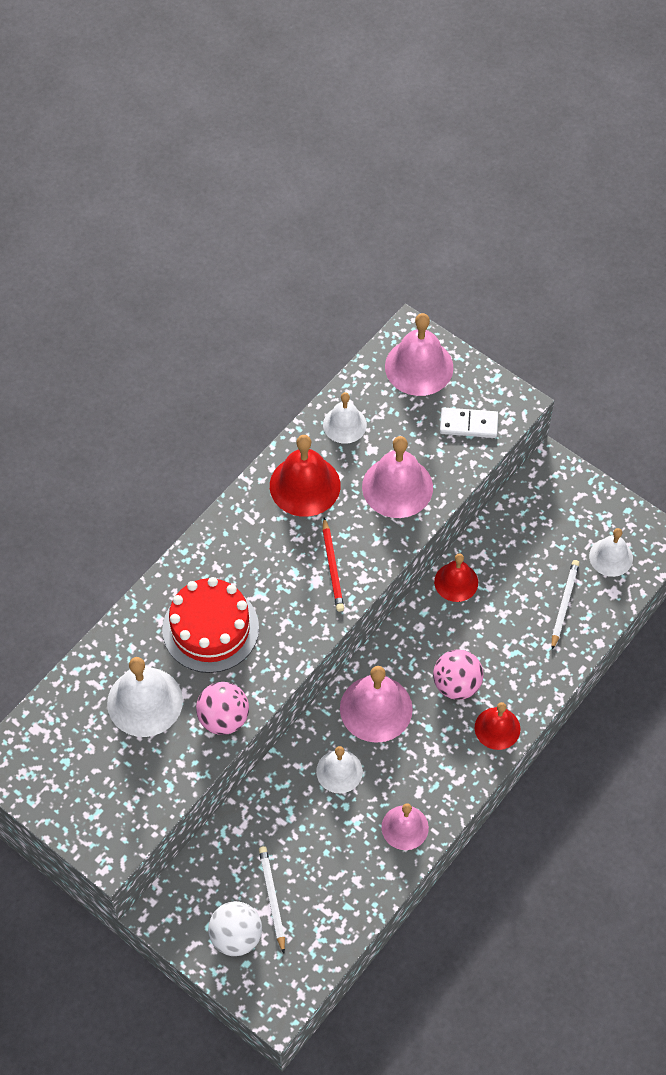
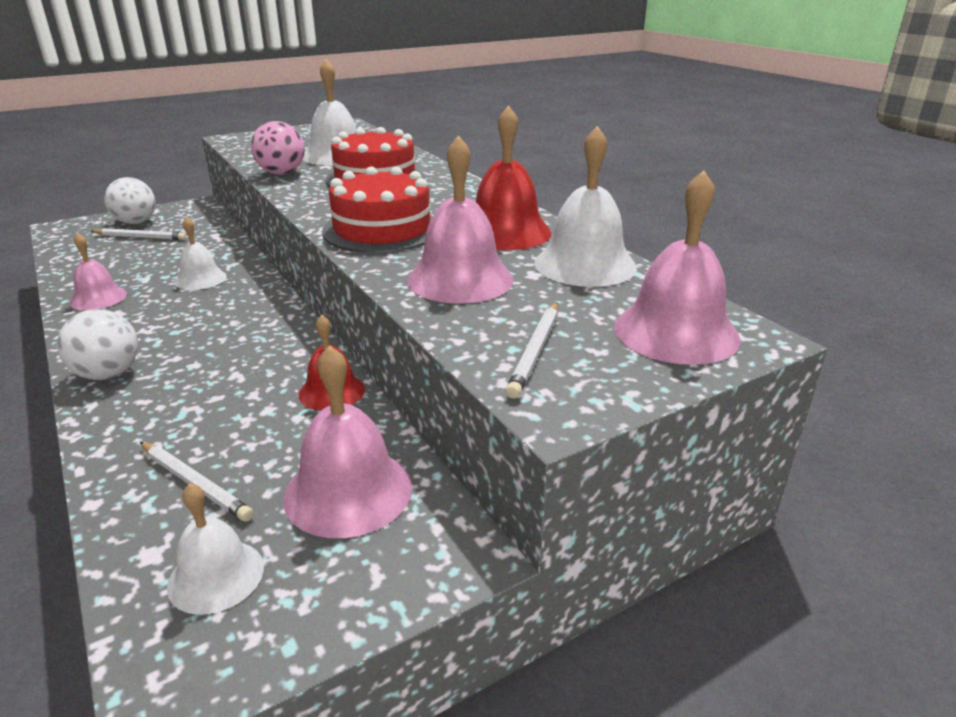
camera: 110 degrees right, 30 degrees down
(332, 567) = (382, 229): red pencil -> red cake
(344, 424) = (585, 264): white bell -> white bell, size x1.59
(376, 708) = (236, 307): pink bell -> pink bell (348, 491)
(456, 684) = (198, 359): pink ball -> none
(468, 424) = (535, 351): white domino -> white pencil
(497, 728) = (108, 374): red bell -> white ball

